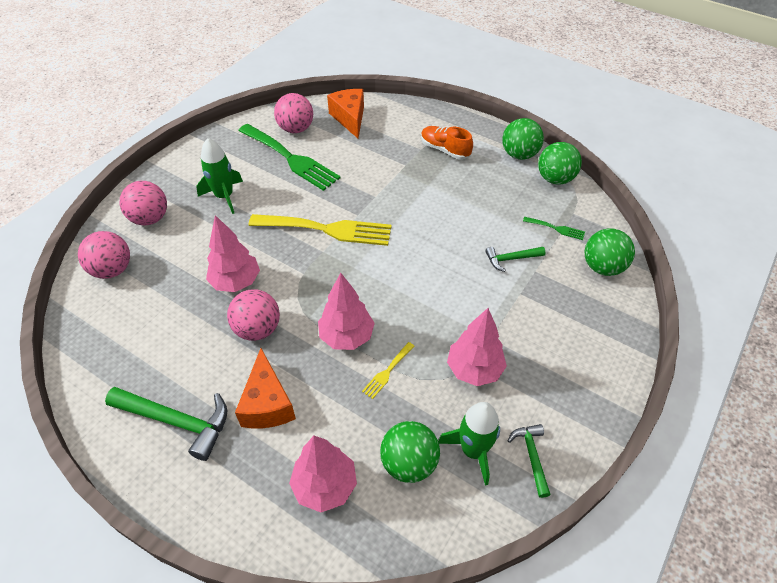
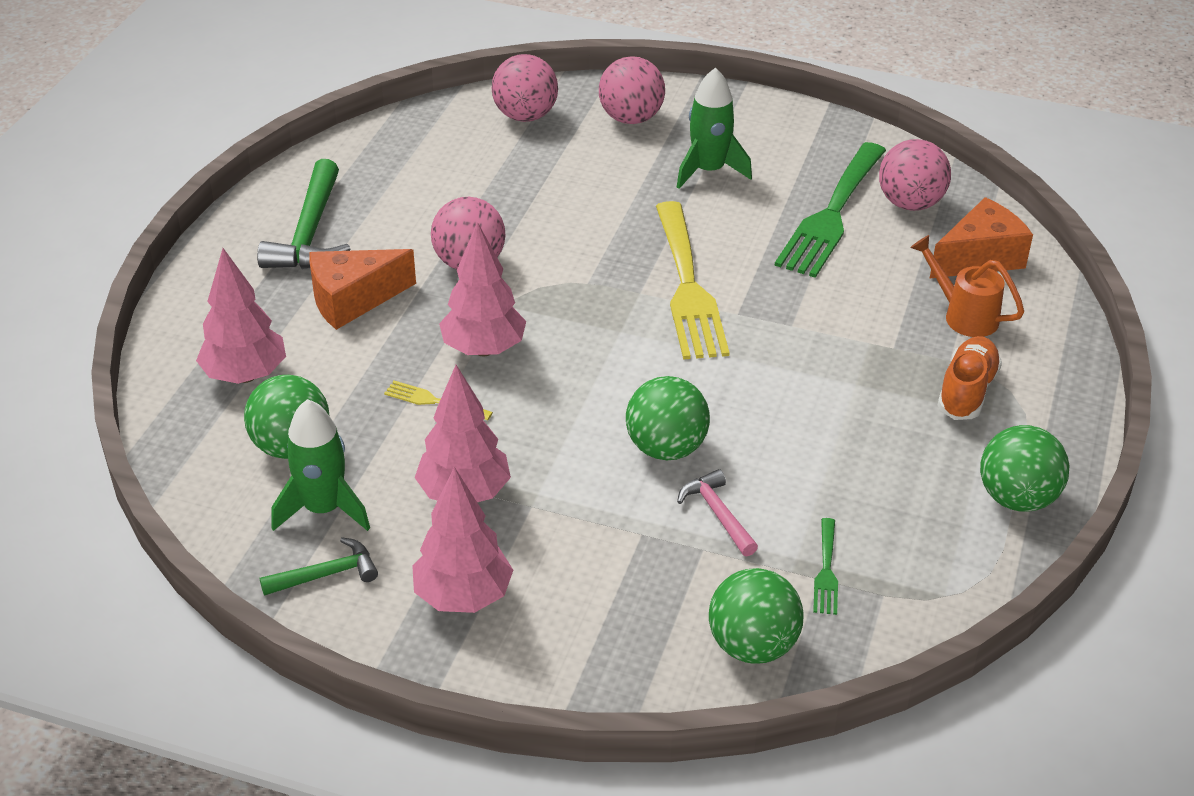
camera: 75 degrees right, 10 degrees down
(236, 282) = (545, 224): pink tree -> pink tree (463, 596)
(390, 135) = (963, 315): none -> orange watering can
(511, 259) = (718, 514): green hammer -> pink hammer
(555, 179) = (972, 559): green ball -> green ball (666, 448)

